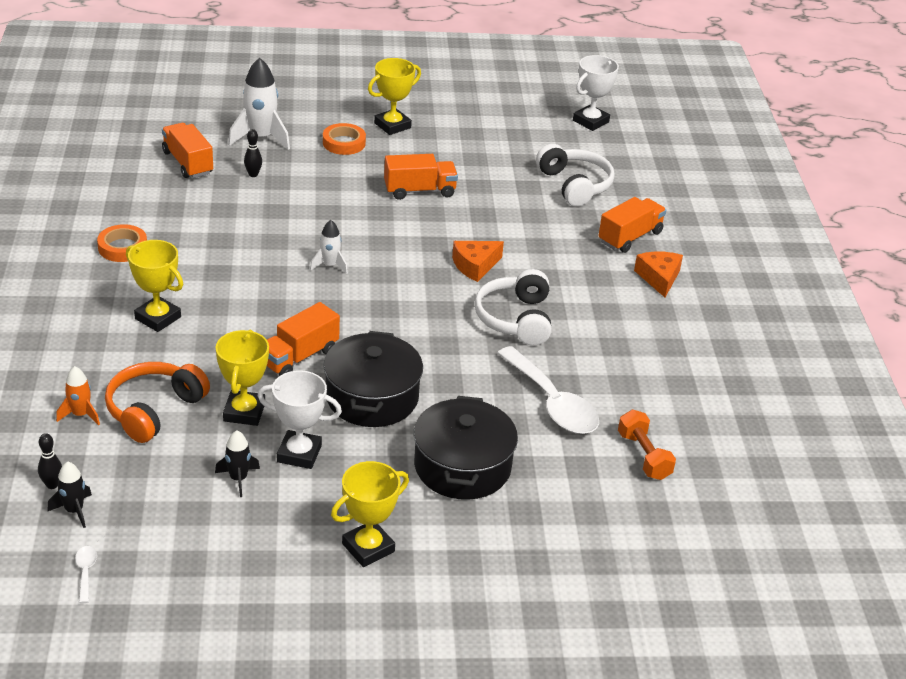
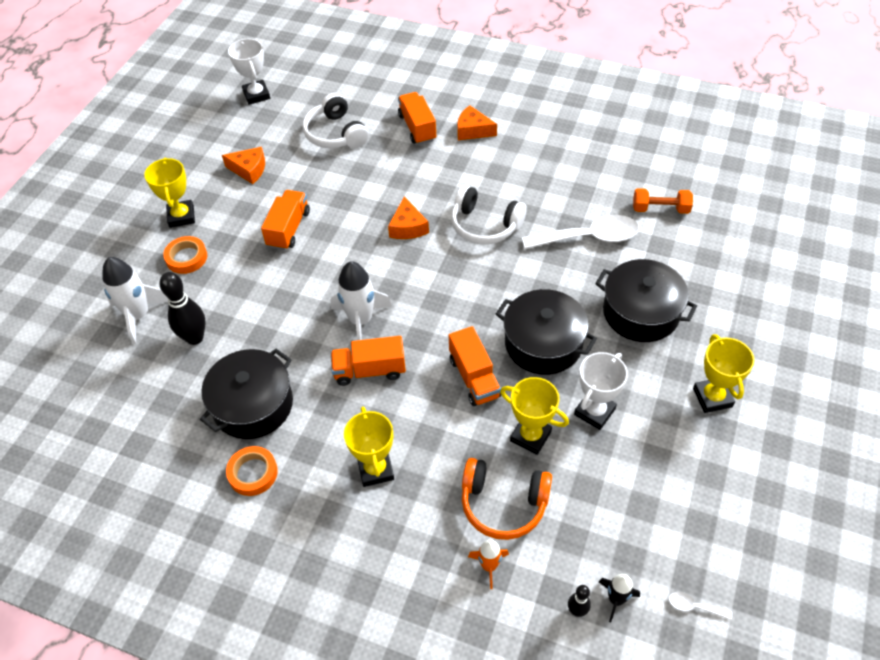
camera: 60 degrees left, 15 degrees up
(154, 410) = (503, 504): orange headphones -> orange headphones turned 45 degrees counterclockwise
(158, 318) = (375, 469): yellow trophy -> yellow trophy turned 75 degrees counterclockwise
(188, 163) = (144, 384): orange truck -> orange truck (369, 370)
(195, 227) = (253, 405): none -> black pot
(238, 479) = (612, 463): black rocket -> none
(253, 174) = (195, 338): black bowling pin -> black bowling pin, size x1.92
(330, 265) = (361, 320): white rocket -> white rocket, size x1.81
(481, 146) = (249, 170): none -> orange cheese
(575, 185) = (335, 134): white headphones -> white headphones turned 120 degrees counterclockwise

